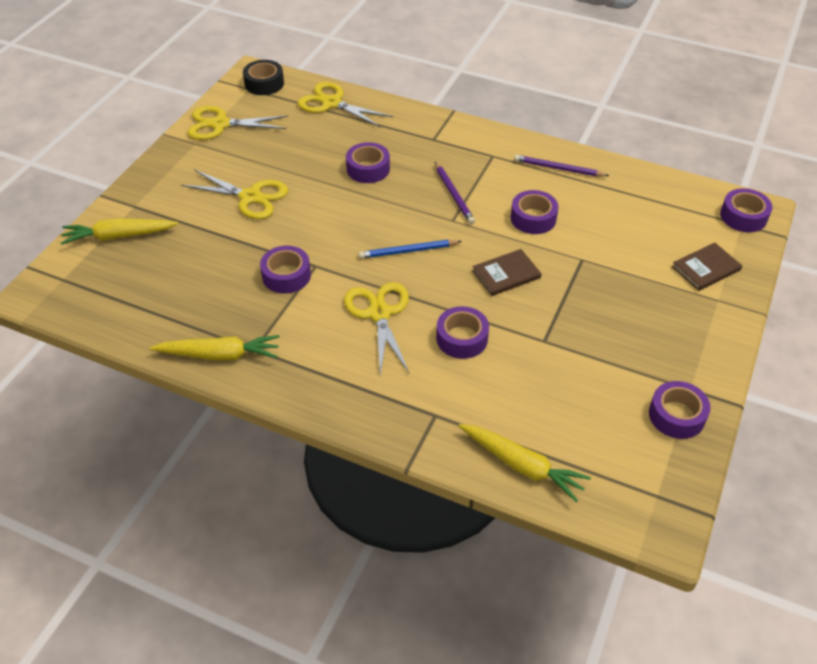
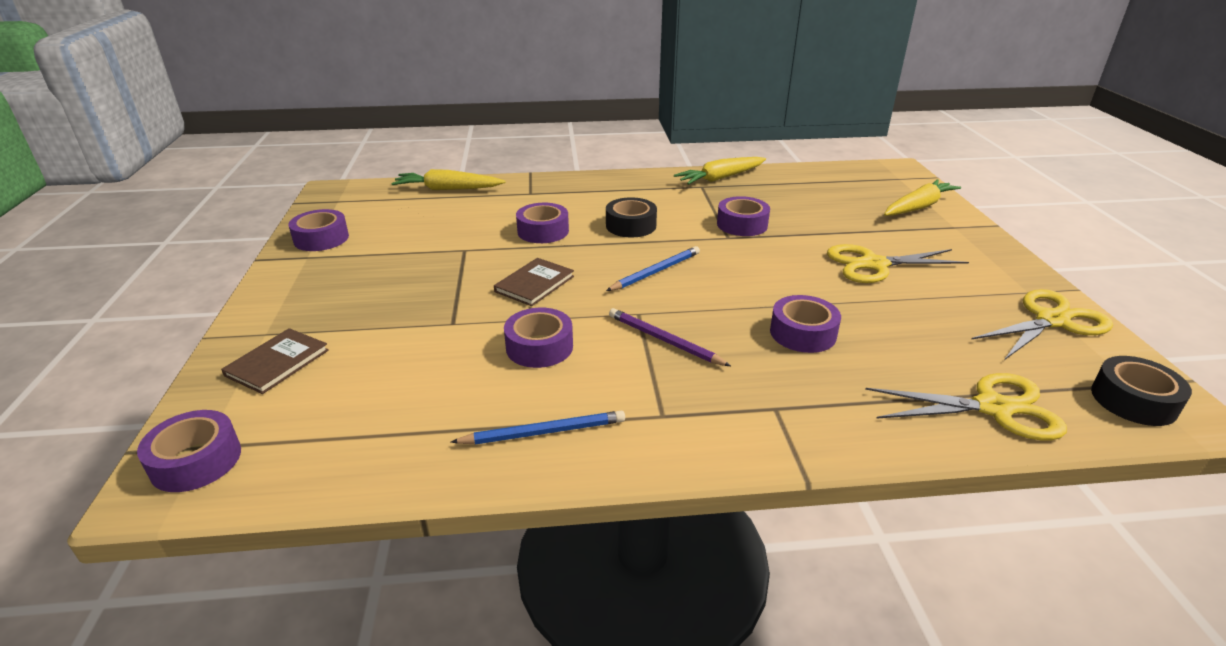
camera: 150 degrees right, 15 degrees down
(379, 314) = (631, 225): yellow scissors -> black tape
(558, 168) = (544, 432): purple pencil -> blue pencil

